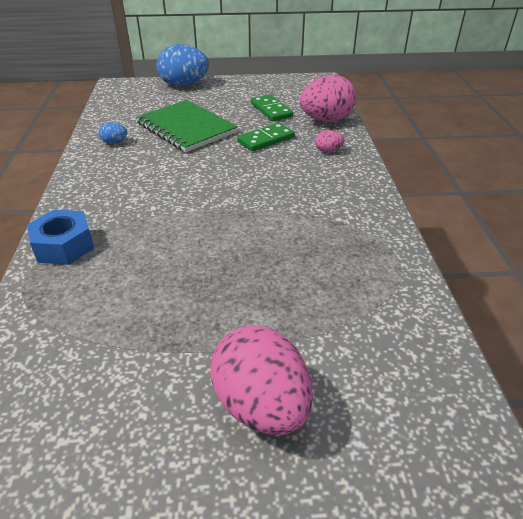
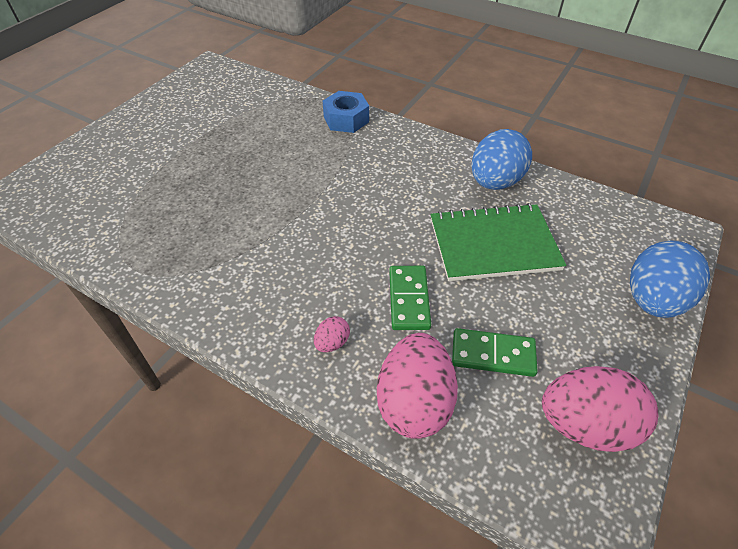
camera: 125 degrees right, 10 degrees up
(114, 142) = (495, 182): blue egg -> blue egg, size x2.26
(261, 405) = (137, 146): pink egg -> pink egg (585, 424)

